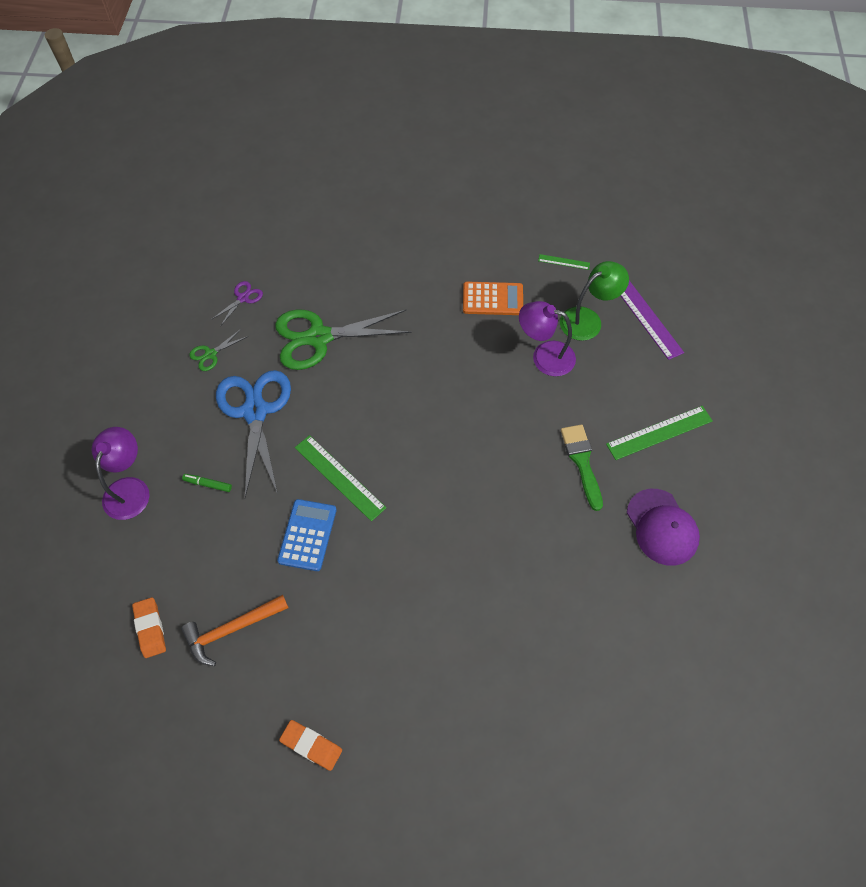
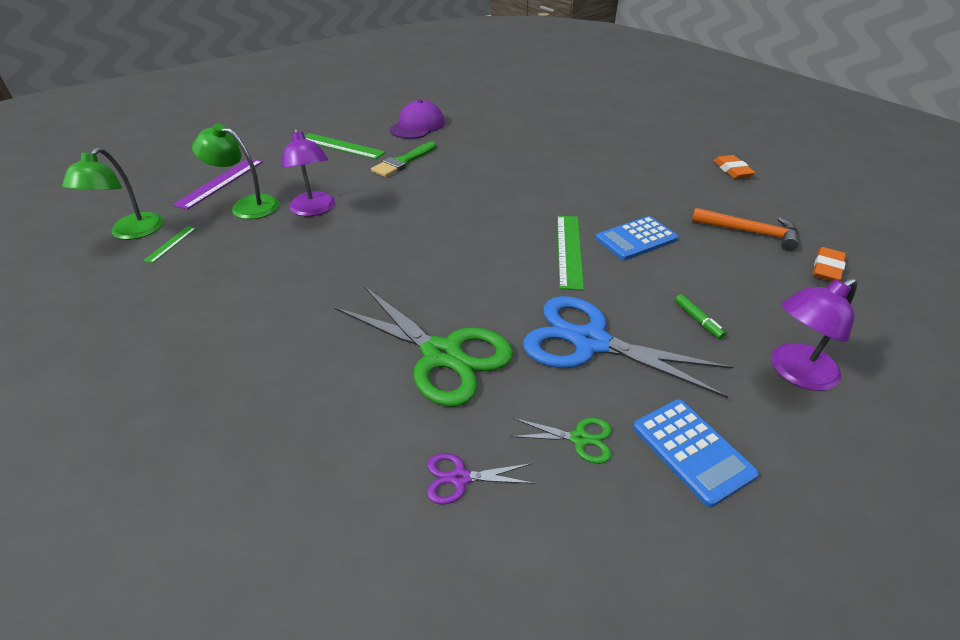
camera: 130 degrees left, 20 degrees down
(156, 391) = (692, 451): none -> blue calculator
(255, 411) = (589, 342): blue scissors -> blue scissors turned 75 degrees clockwise
(492, 299) = (264, 263): orange calculator -> none
(564, 262) = (170, 244): green ruler -> green ruler turned 45 degrees clockwise
(600, 247) = (131, 233): none -> green lamp

